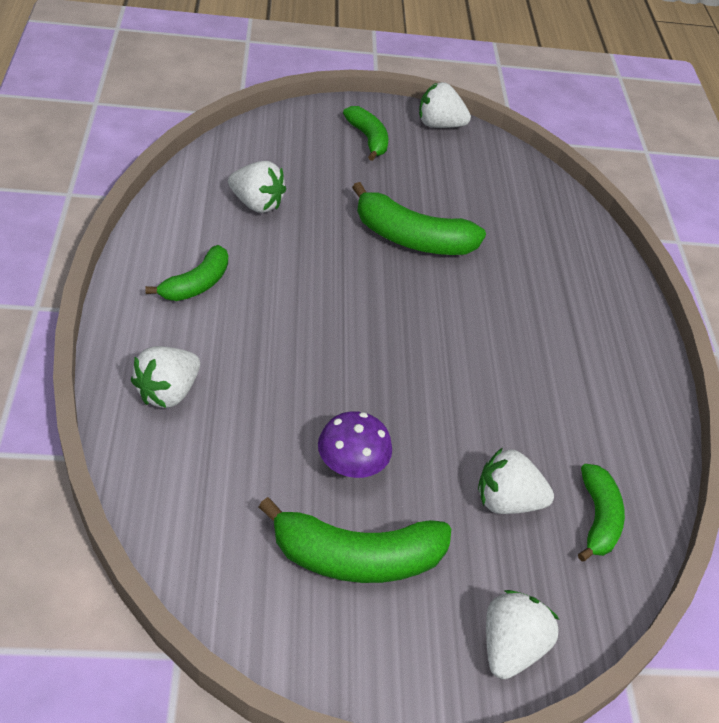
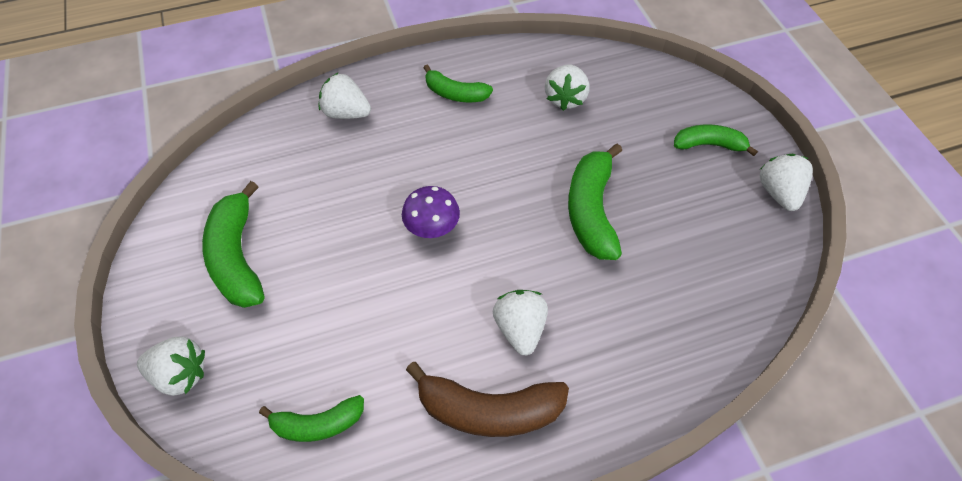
camera: 80 degrees right, 10 degrees up
(351, 465) = (318, 232): purple mushroom -> purple mushroom (432, 227)
(368, 139) = (709, 145): green banana -> green banana turned 135 degrees counterclockwise
(506, 501) = (315, 346): white strawberry -> white strawberry (520, 328)
(606, 380) = (489, 410): none -> brown banana

